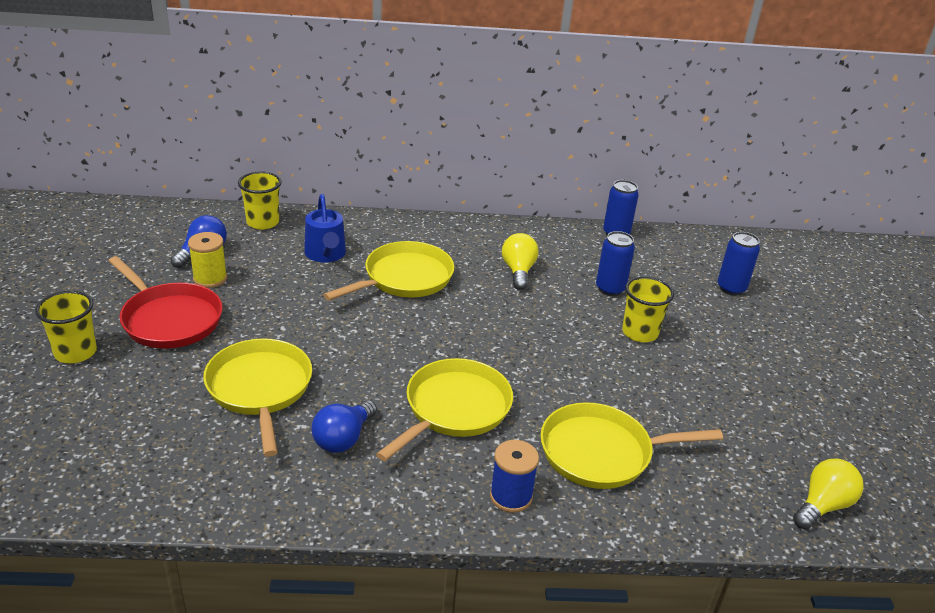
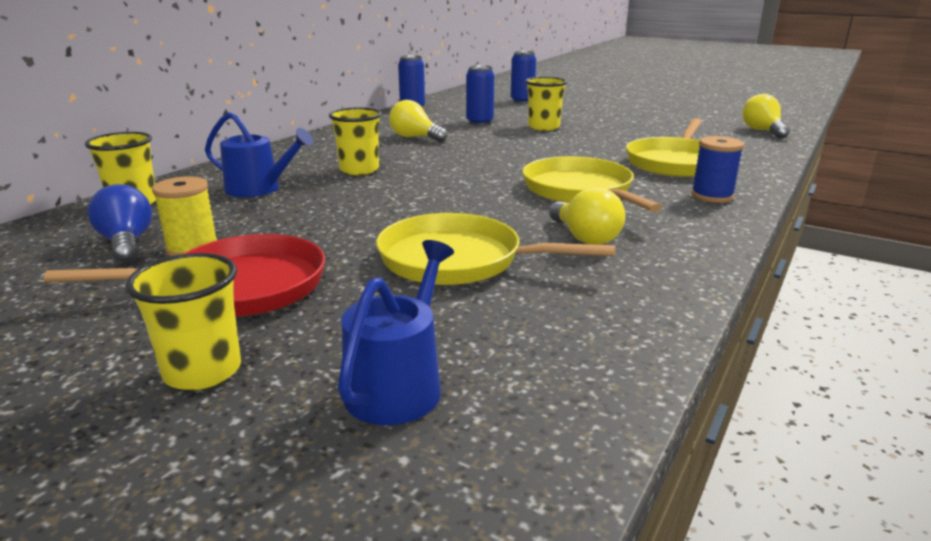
camera: 55 degrees left, 10 degrees down
(89, 422) = (398, 385): none -> blue watering can
(343, 438) = (585, 238): blue light bulb -> yellow light bulb
(404, 278) = (359, 170): yellow pan -> yellow cup

